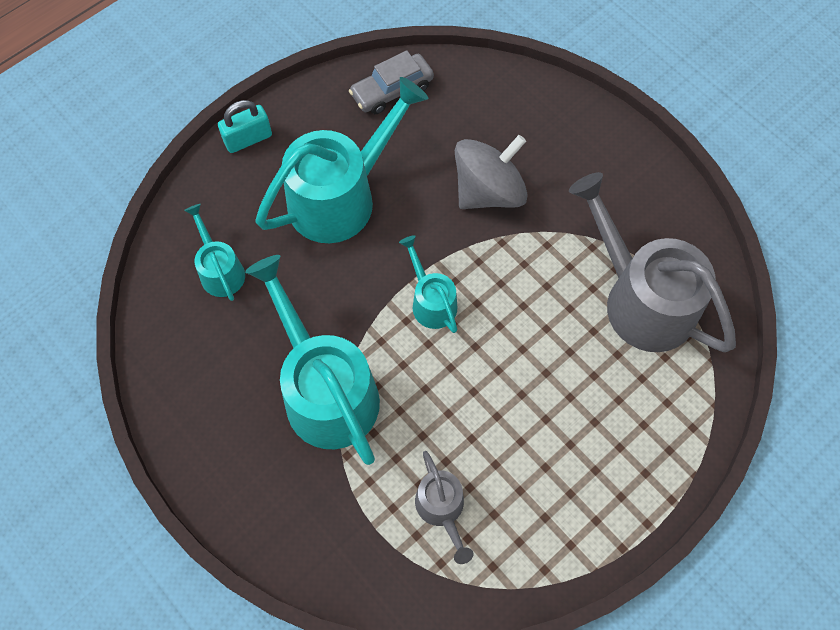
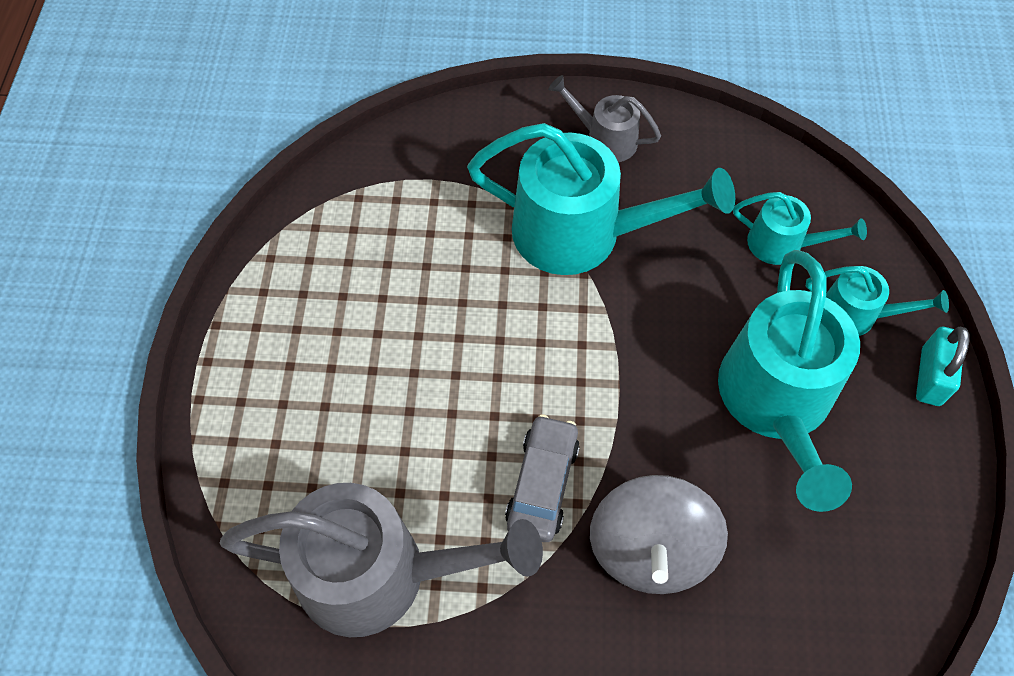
camera: 135 degrees right, 5 degrees down
(392, 90) = (883, 574): grey car -> grey car (542, 484)
(431, 301) = (580, 381): turquoise watering can -> turquoise watering can (857, 315)
(442, 509) = (394, 231): grey watering can -> grey watering can (604, 139)

